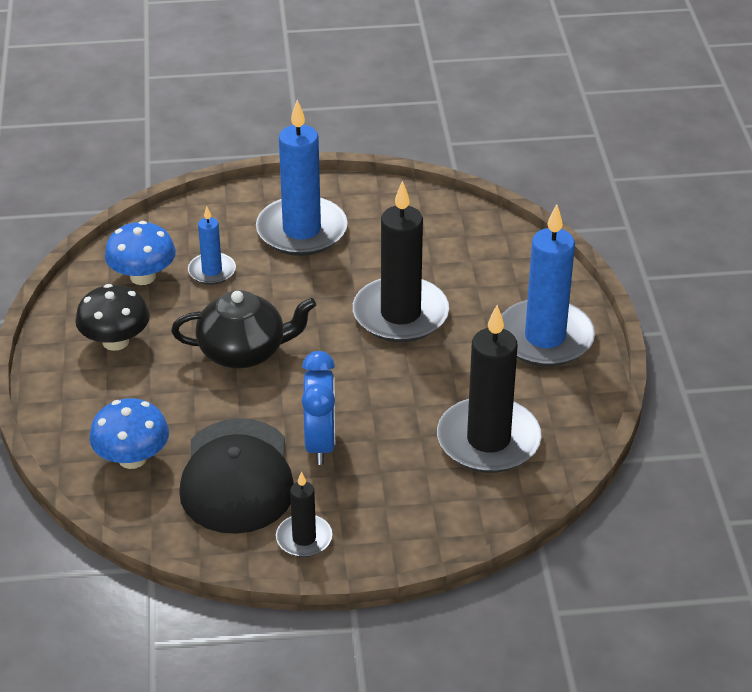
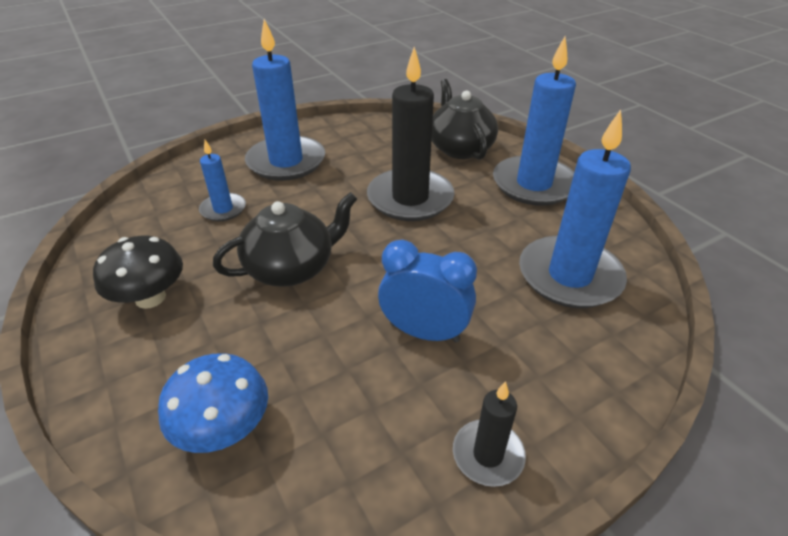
camera: 25 degrees left, 0 degrees up
(143, 276) = (156, 231): blue mushroom -> none
(237, 477) = (362, 404): black cap -> none
(320, 443) = (424, 332): blue clock -> blue clock turned 45 degrees counterclockwise
(488, 440) = (569, 276): black candle -> blue candle
(503, 268) = (460, 148): none -> black teapot

